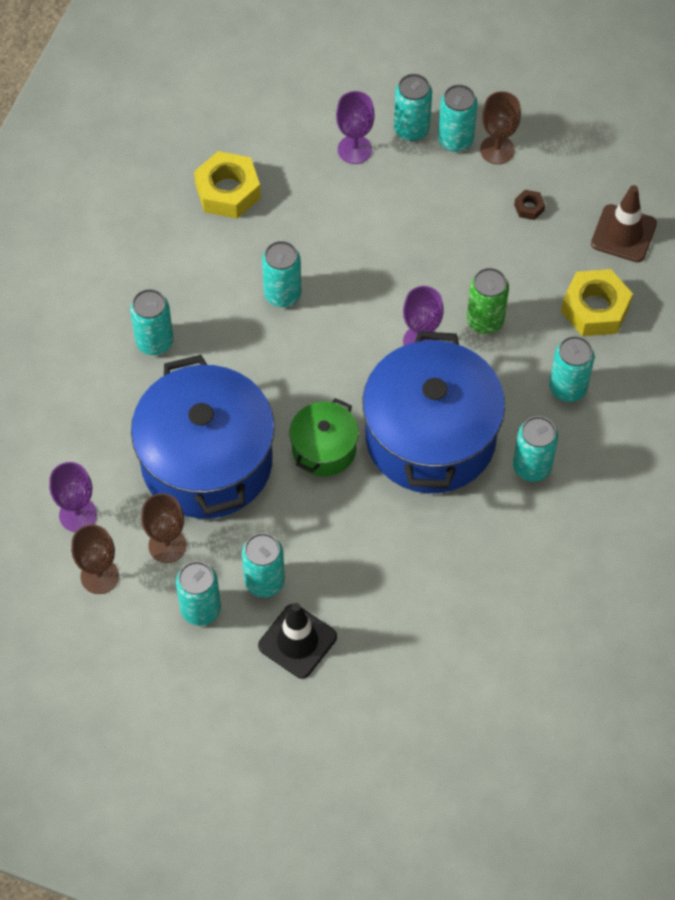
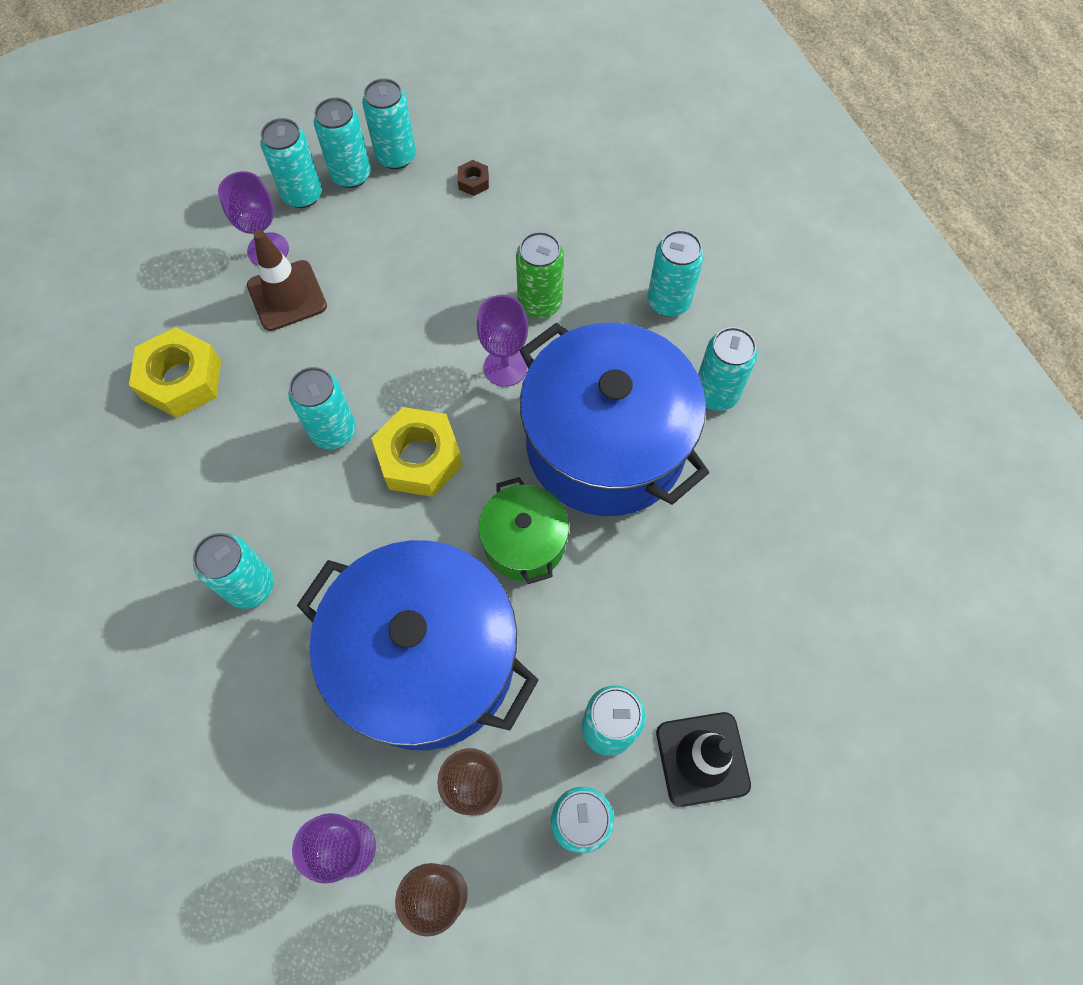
camera: 45 degrees left, 5 degrees up
(497, 150) = (396, 156): brown goblet -> turquoise can
(595, 309) = (616, 220): yellow nut -> yellow nut (419, 458)
(623, 234) = (571, 144): brown traffic cone -> brown traffic cone (287, 296)

